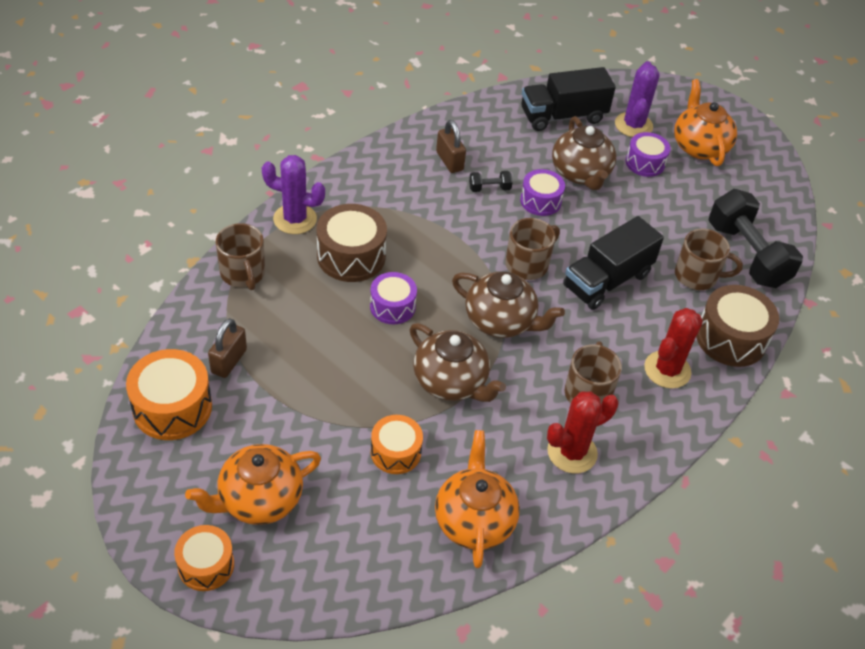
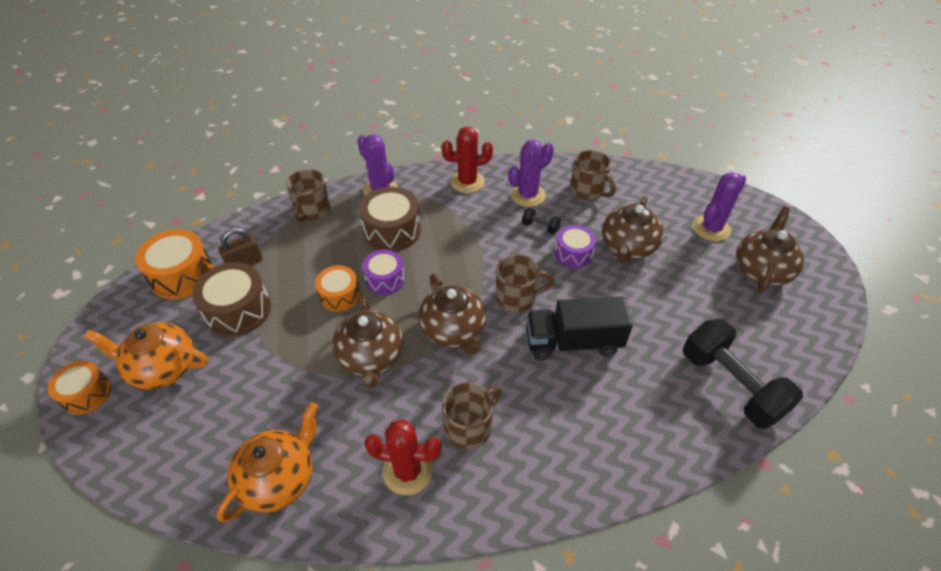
camera: 40 degrees right, 0 degrees up
(395, 452) = (280, 388): orange drum -> orange drum (340, 295)
(449, 161) = (528, 195): brown padlock -> purple cactus
(563, 116) = (652, 198): black truck -> none
(645, 163) = (695, 262): purple drum -> none
(667, 370) = (558, 448): red cactus -> red cactus (467, 182)
(697, 276) = (662, 379): brown mug -> brown mug (588, 190)
(699, 146) = (761, 270): orange teapot -> brown teapot
(731, 338) = (647, 453): brown drum -> brown drum (238, 310)
(747, 255) = (730, 385): black dumbbell -> black dumbbell turned 45 degrees counterclockwise

